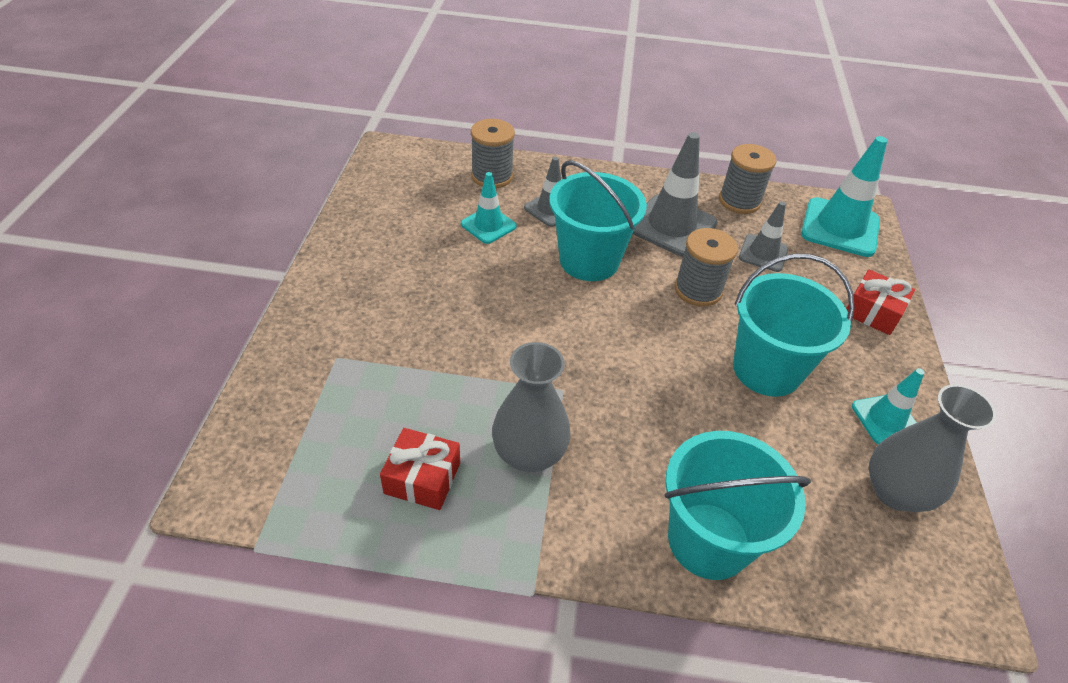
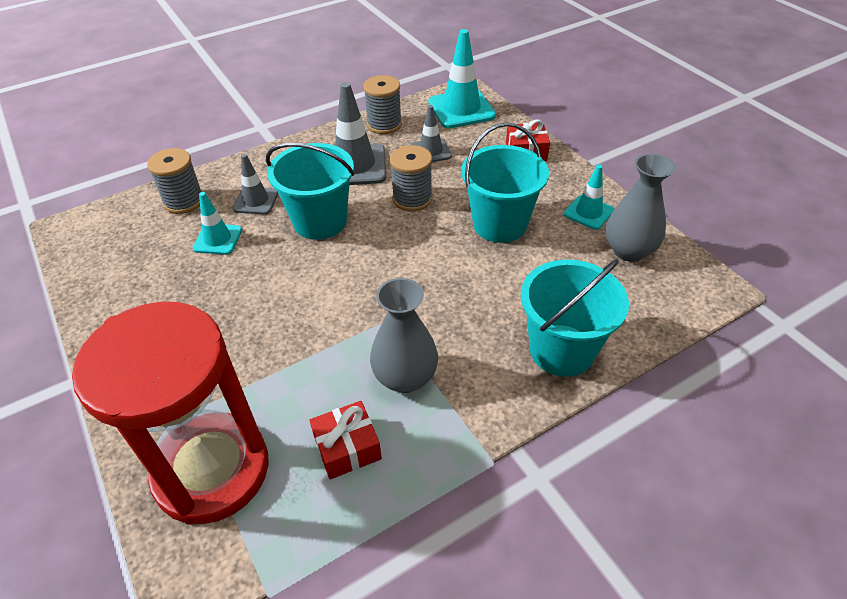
camera: 35 degrees left, 0 degrees up
(309, 416) = (212, 470): none -> red hourglass

